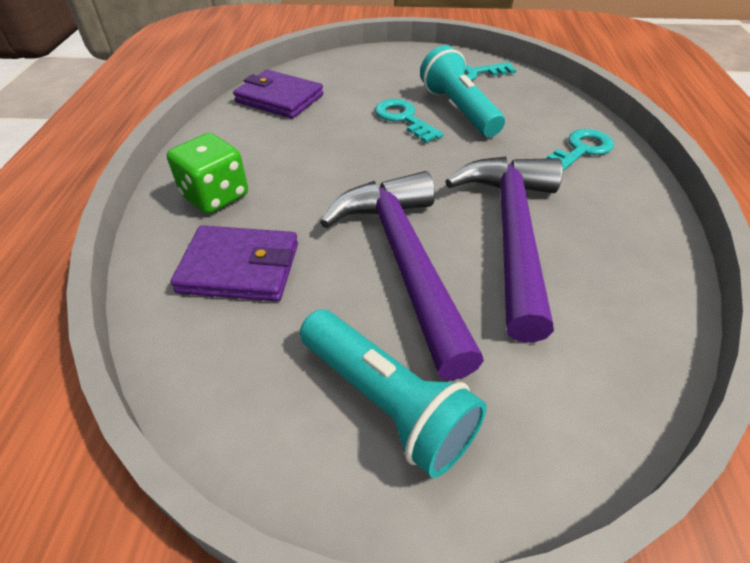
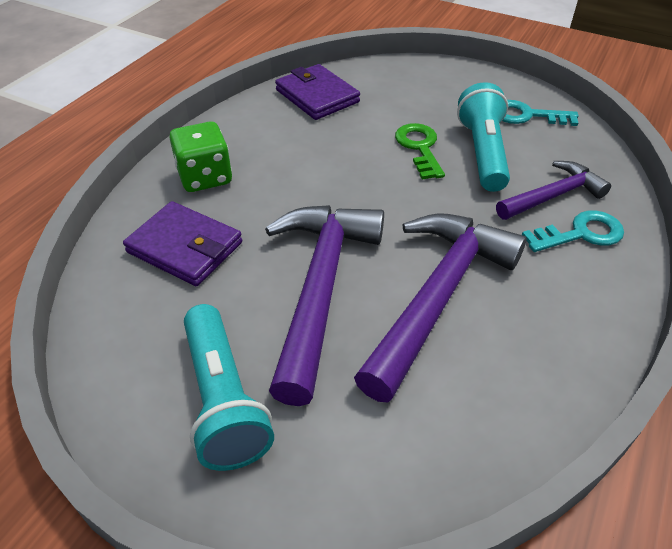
camera: 25 degrees right, 0 degrees up
(403, 118) = (419, 147): turquoise key -> green key
(538, 128) = (553, 196): none -> purple hammer

